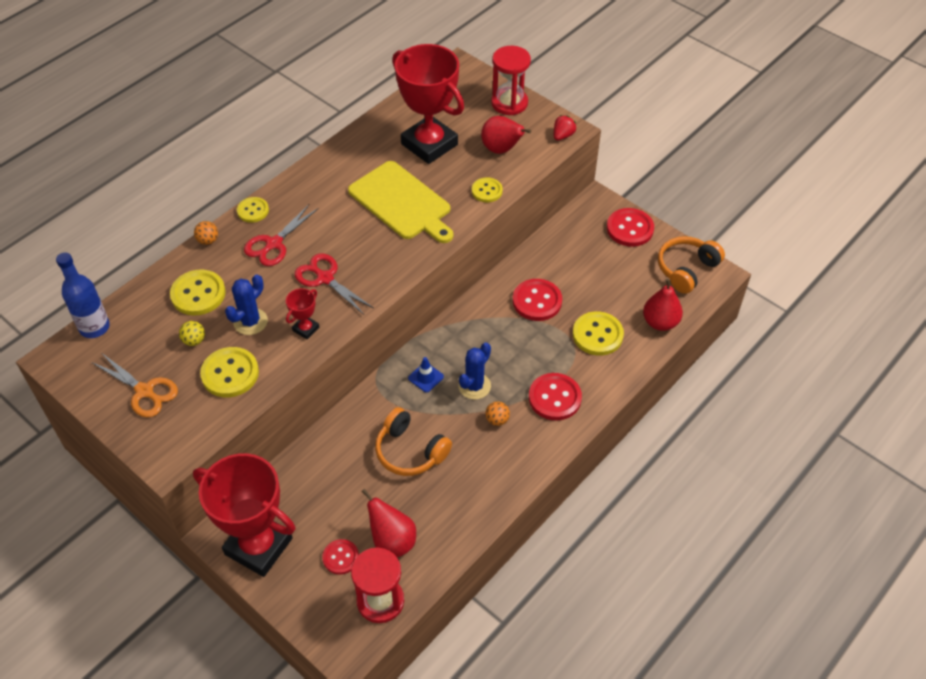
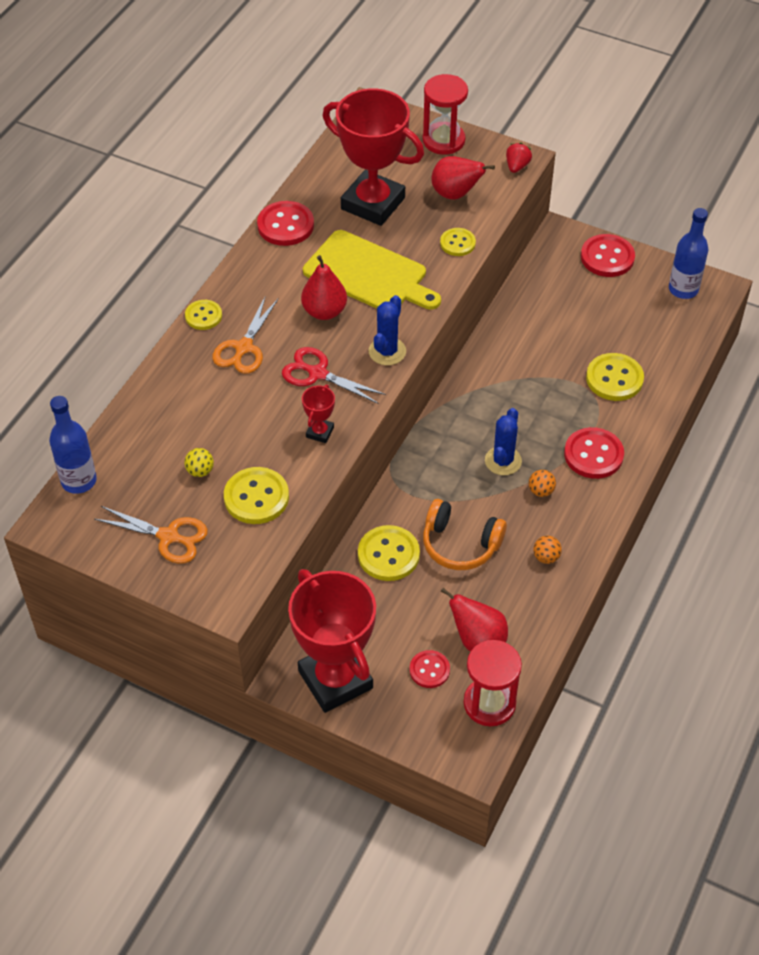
camera: 15 degrees left, 0 degrees up
(198, 294) = (182, 420): yellow button -> yellow button (388, 555)
(208, 240) = (166, 359): orange ball -> orange ball (546, 557)
(250, 322) = (254, 437): blue cactus -> blue cactus (387, 351)
(258, 546) = (335, 679): red trophy -> red trophy turned 45 degrees clockwise
(274, 244) = (244, 348): red scissors -> orange scissors
(426, 377) = (446, 463): blue traffic cone -> none
(537, 301) = (536, 356): red button -> red button (285, 225)
(660, 322) = (675, 351): red pear -> red pear (324, 311)
(686, 269) = (683, 289): orange headphones -> blue bottle

